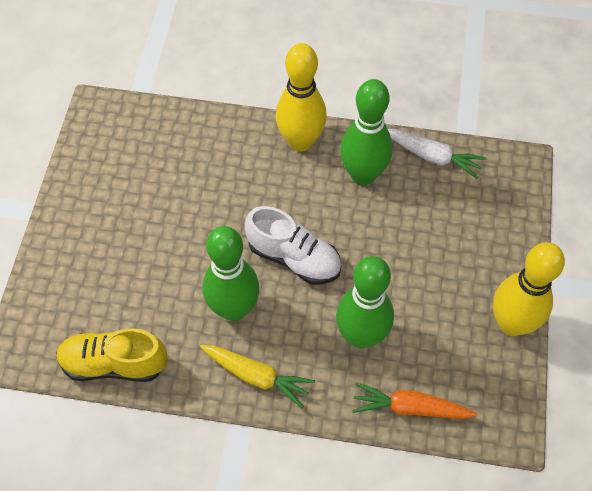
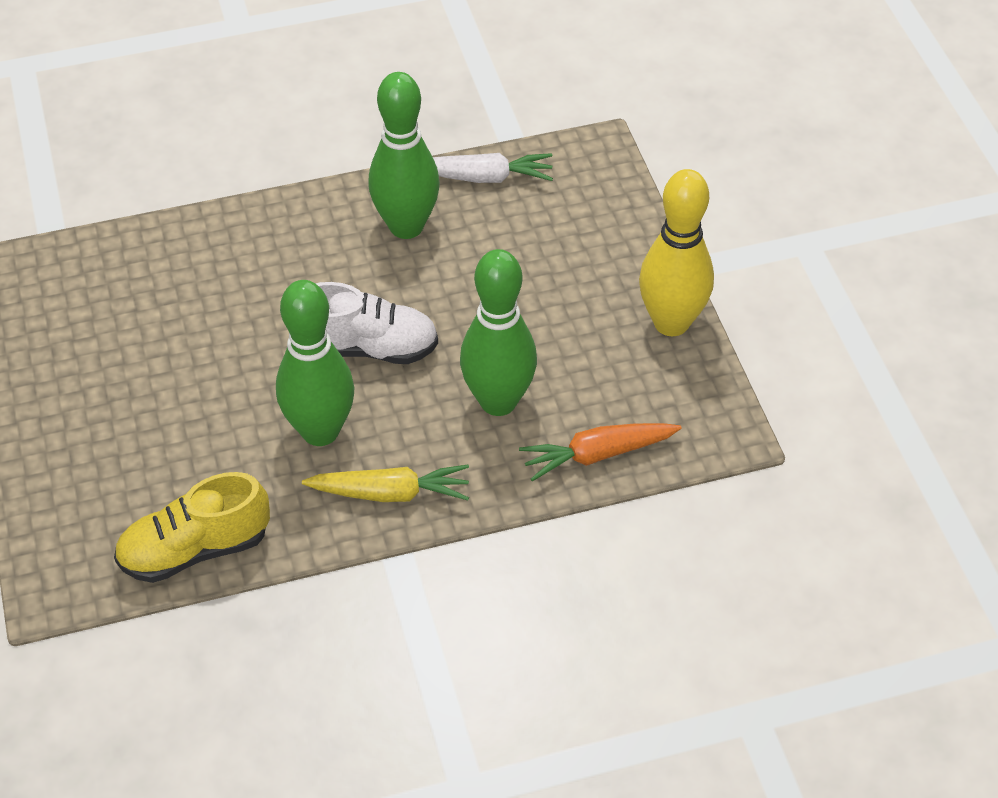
camera: 25 degrees left, 10 degrees down
(300, 141) = (305, 216): yellow bowling pin -> none

